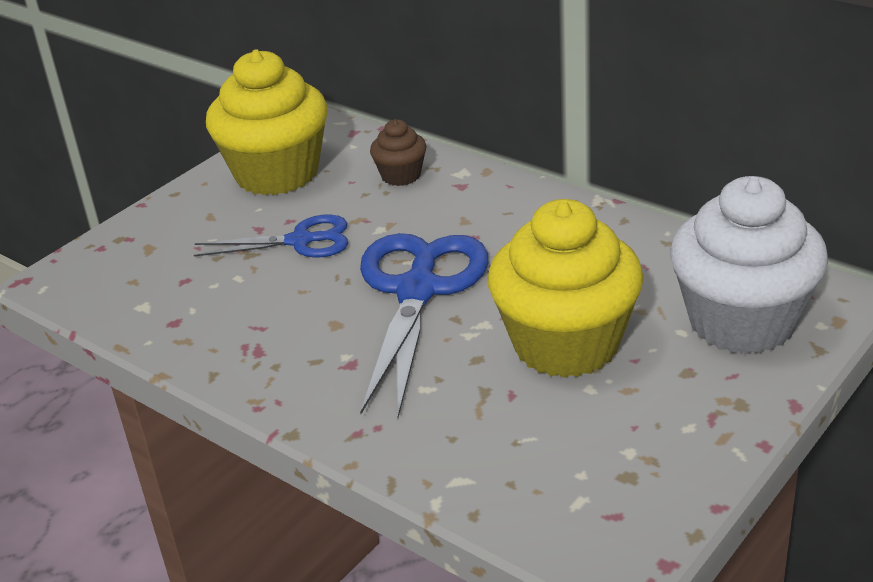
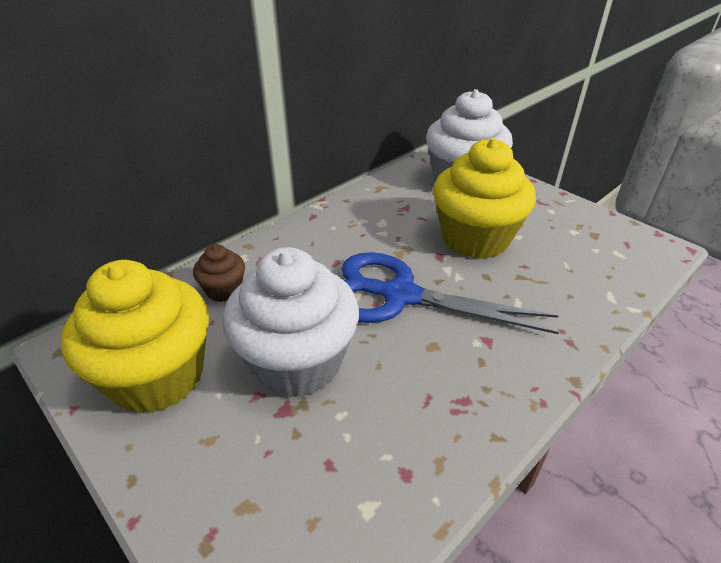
camera: 85 degrees left, 5 degrees up
(300, 241) = (297, 362): blue scissors -> white cupcake

